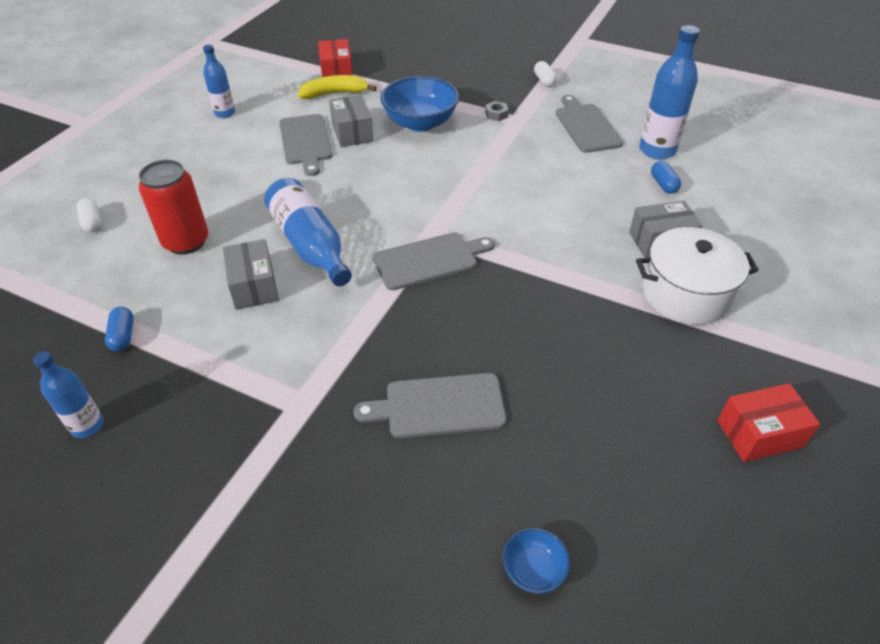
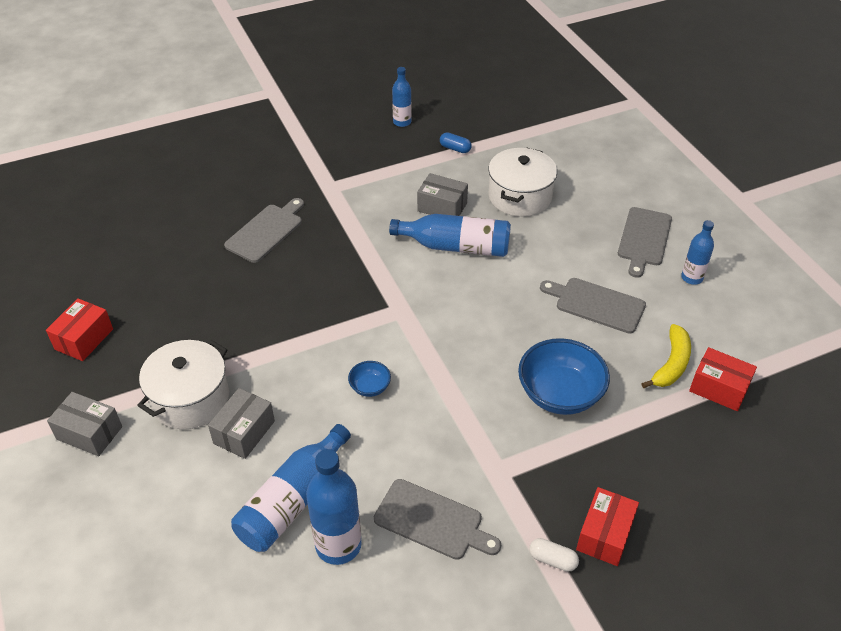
camera: 130 degrees right, 0 degrees up
(92, 222) = (584, 167): white capsule -> none
(186, 242) = (520, 196): red can -> white pot
(352, 133) = (585, 340): grey box -> grey box (89, 433)
(429, 260) = (376, 292): grey cutting board -> grey cutting board (644, 239)
(496, 114) = (522, 462): grey nut -> none
(503, 72) = (605, 535): none -> red box
(533, 570) = (155, 211): blue bowl -> blue bowl (370, 387)
(663, 184) = (293, 500): blue capsule -> blue bottle

